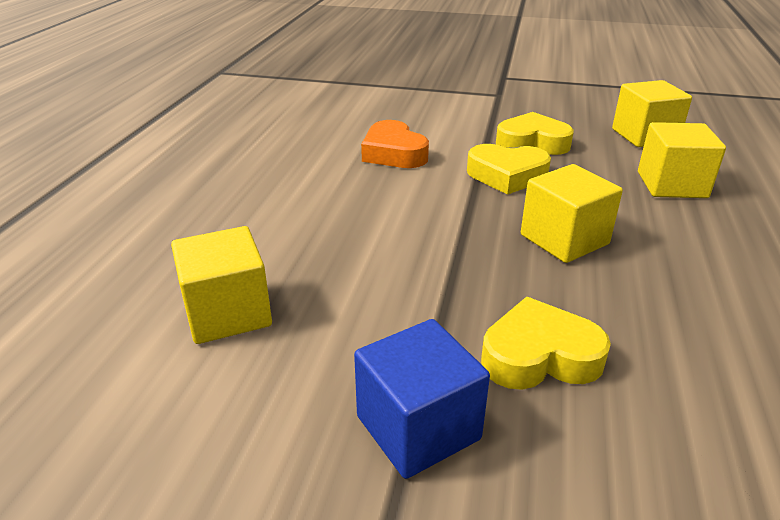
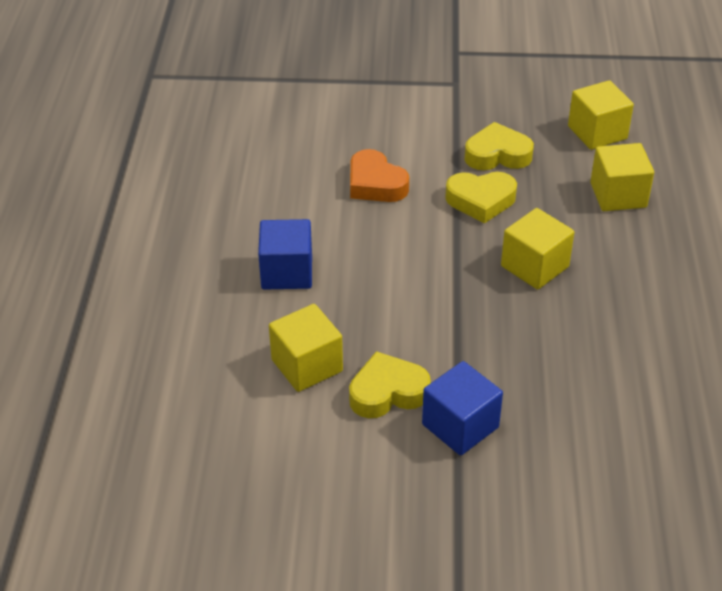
camera: 10 degrees left, 10 degrees up
(259, 215) = (287, 272): none -> blue cube
(539, 356) = (526, 368): yellow heart -> yellow heart (387, 392)

